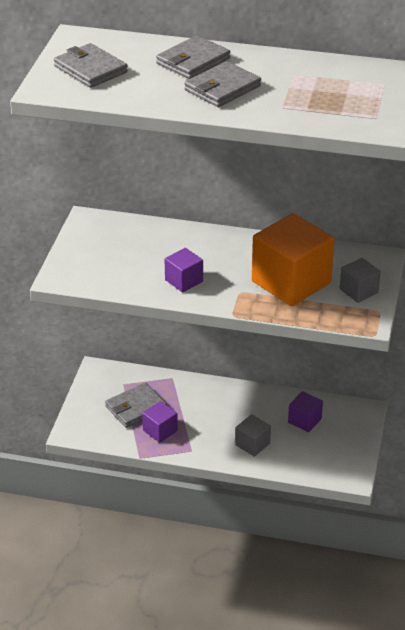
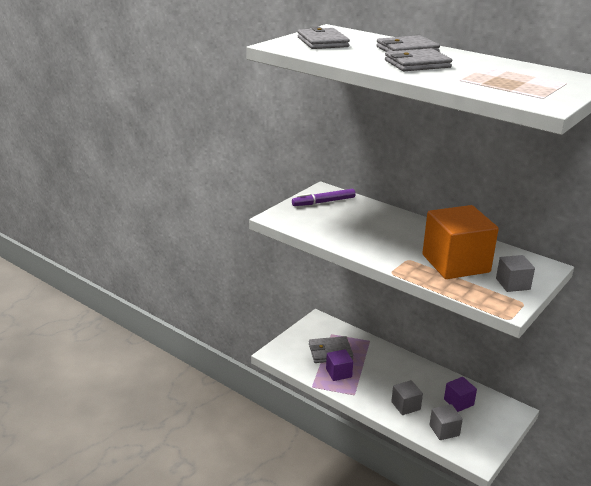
camera: 25 degrees right, 10 degrees down
(100, 238) = (323, 202): none -> purple marker
(184, 281) = (367, 241): purple cube -> none
(305, 458) = (444, 430): none -> grey cube

